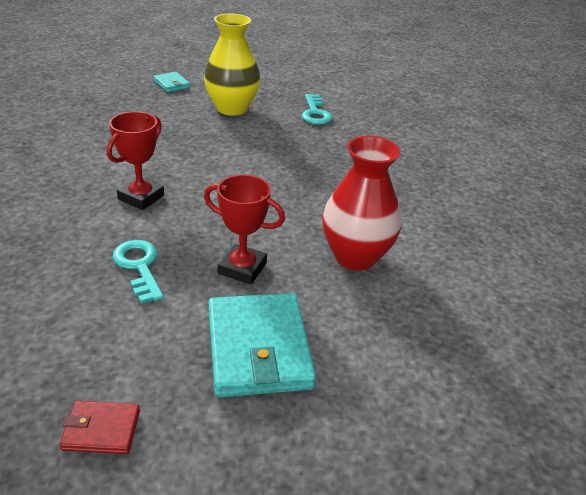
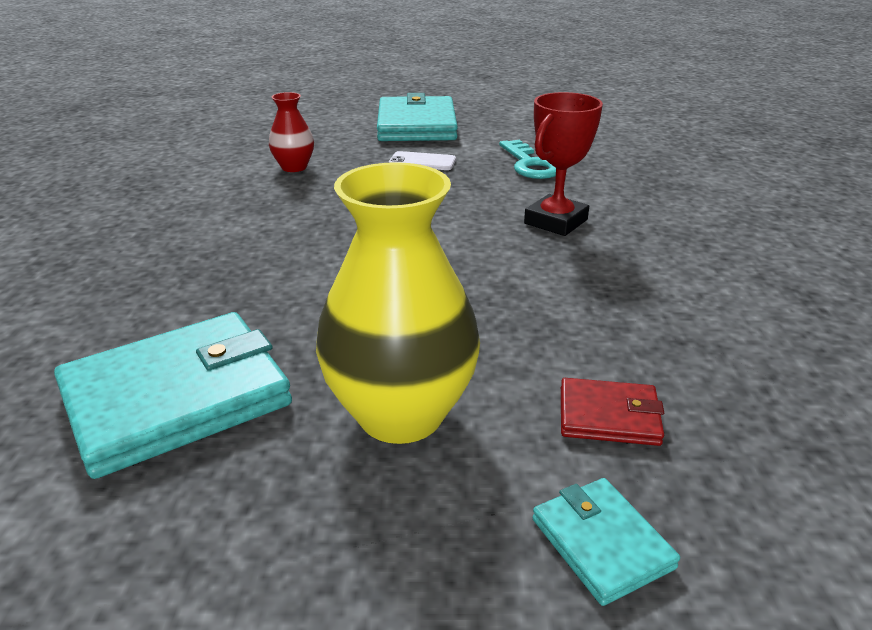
camera: 170 degrees left, 5 degrees down
(101, 430) = (524, 104): red wallet -> red wallet (608, 416)
(242, 268) = (422, 162): red trophy -> white phone
(315, 113) = (176, 398): turquoise key -> turquoise wallet
(355, 256) = (294, 167): red vase -> red vase, size x0.51

